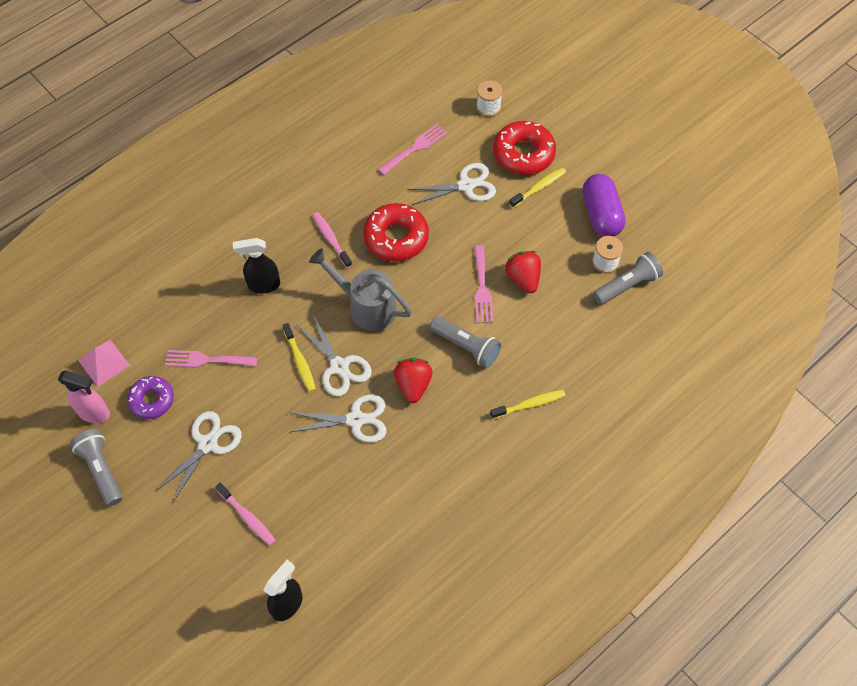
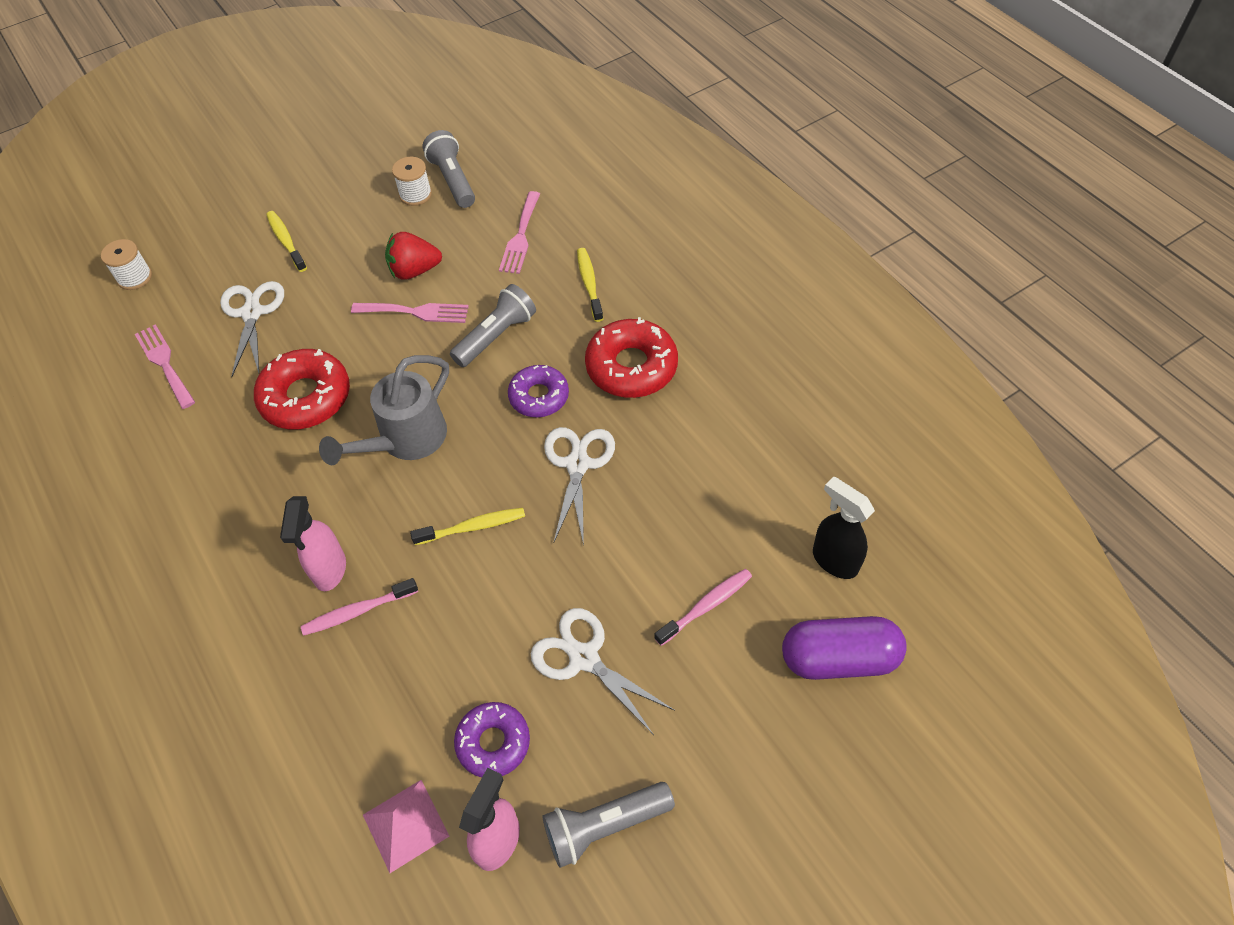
camera: 80 degrees left, 5 degrees down
(207, 360) = (440, 656): pink fork -> pink fork (520, 236)
(263, 285) = (330, 570): black spray bottle -> pink spray bottle
(331, 239) = (279, 476): pink toothbrush -> pink toothbrush (357, 611)
(339, 366) = (492, 478): white scissors -> none
(413, 385) = (539, 396): red strawberry -> purple donut
(523, 154) = (227, 250): red donut -> red donut (631, 367)
(601, 214) = (348, 190): purple capsule -> purple capsule (839, 658)

